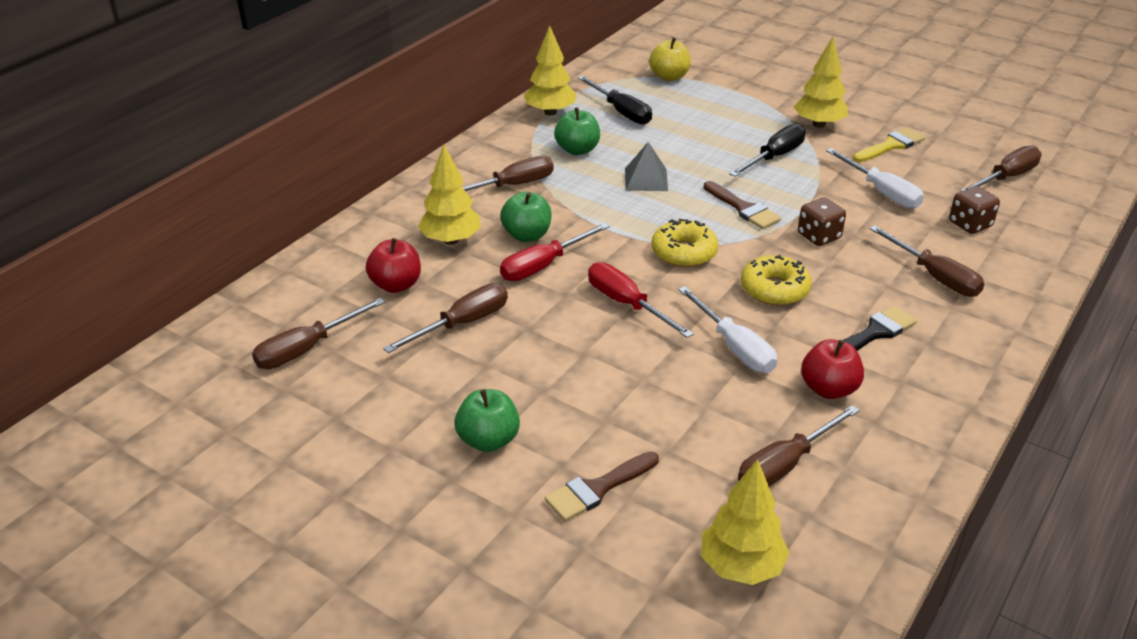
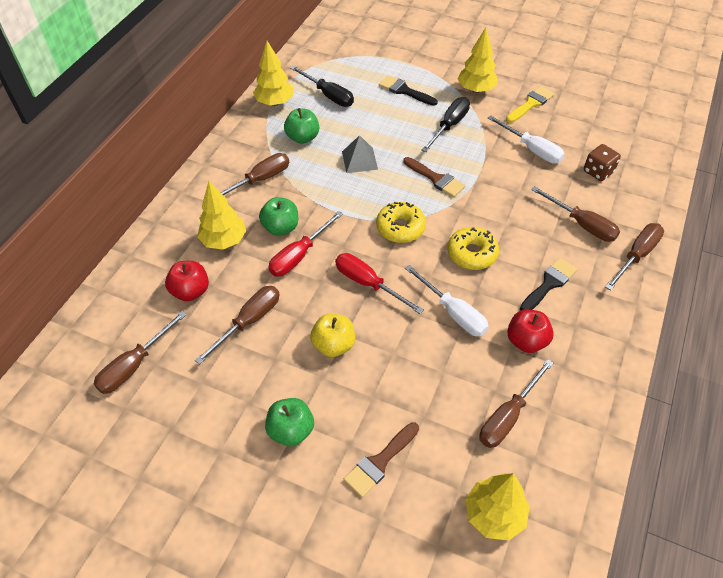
camera: 10 degrees left, 15 degrees up
(669, 77) = (358, 56): yellow apple -> yellow apple (333, 345)
(722, 116) = (404, 91): none -> black brush
(819, 236) = (494, 198): brown dice -> none
(1006, 177) = (616, 124): brown screwdriver -> brown screwdriver (636, 256)

